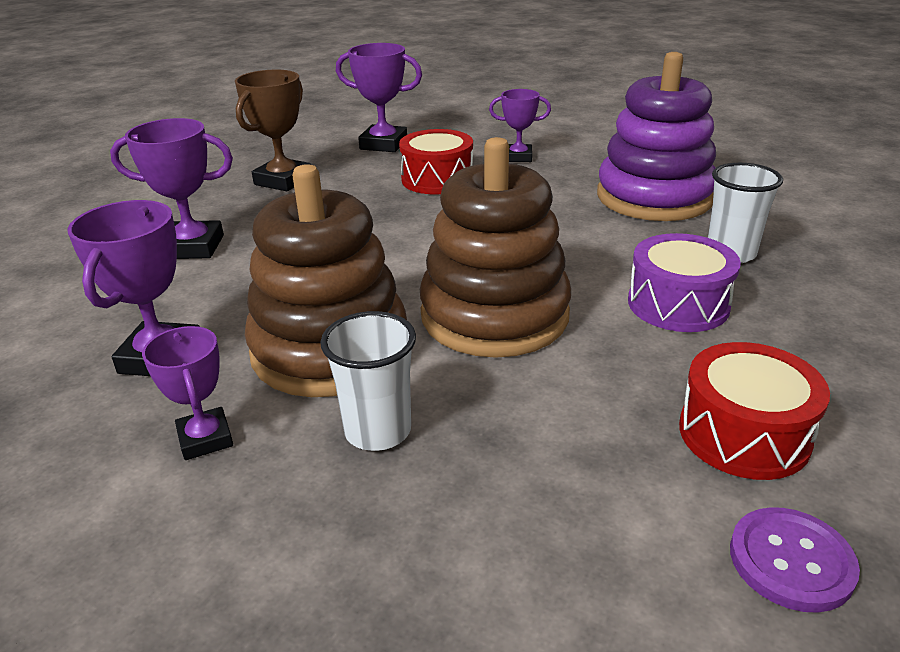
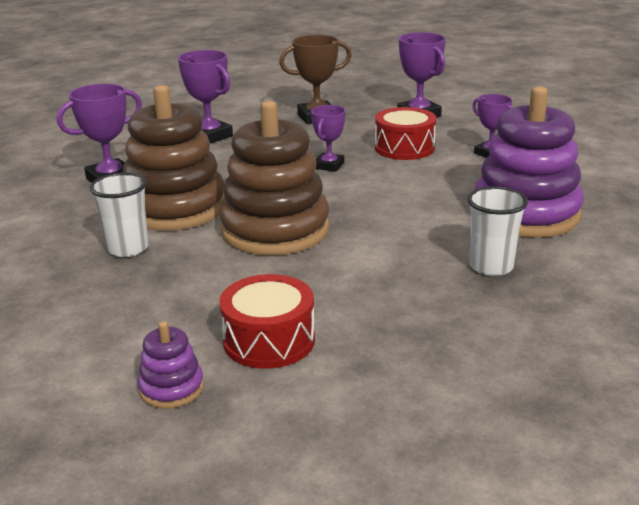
camera: 45 degrees right, 5 degrees down
(205, 439) = (70, 218): purple trophy -> purple trophy (329, 165)
(678, 304) = (384, 274): purple drum -> none
(791, 561) = (171, 388): purple button -> purple stacking toy

